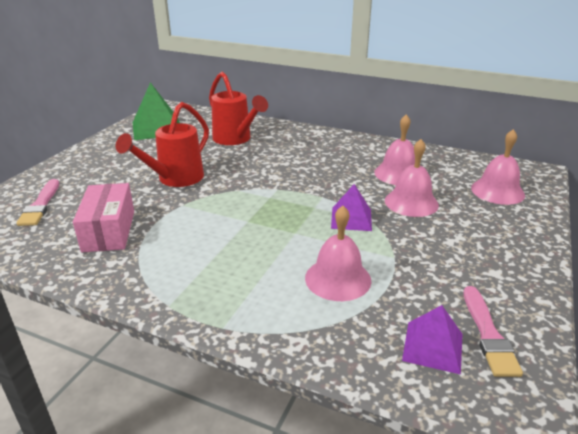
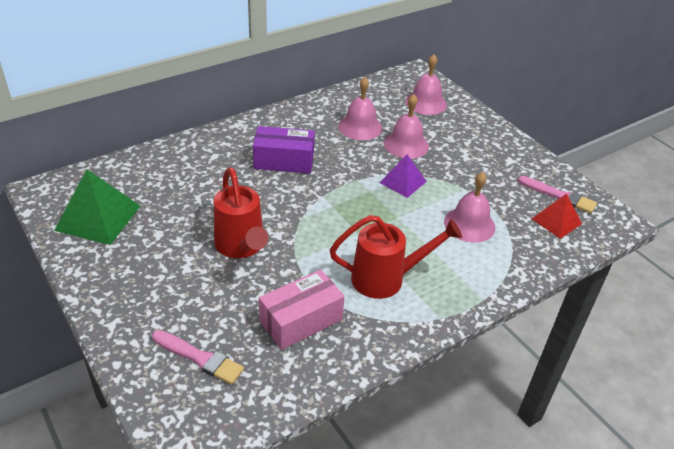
camera: 60 degrees left, 10 degrees up
(109, 231) = (301, 320): pink box -> pink box turned 60 degrees counterclockwise
(235, 139) = (196, 177): red watering can -> red watering can (386, 279)
(299, 160) = (284, 161): none -> purple box
(433, 347) = (556, 221): purple pyramid -> red pyramid

